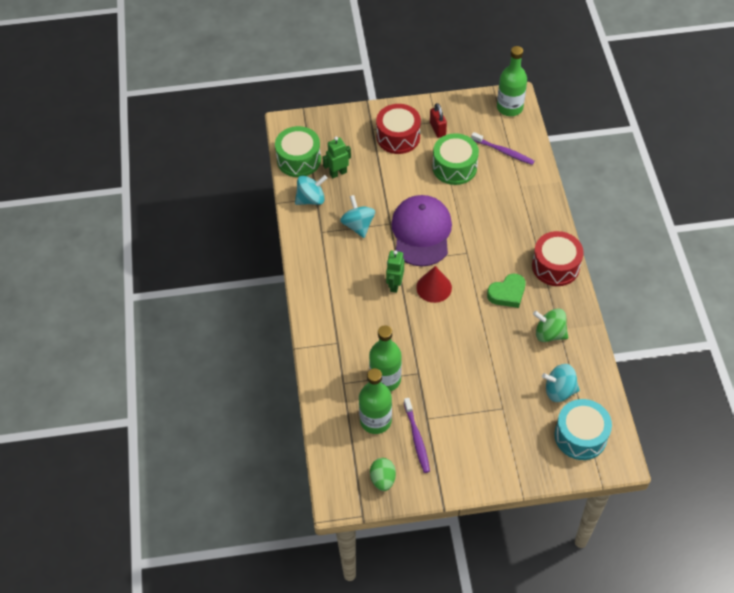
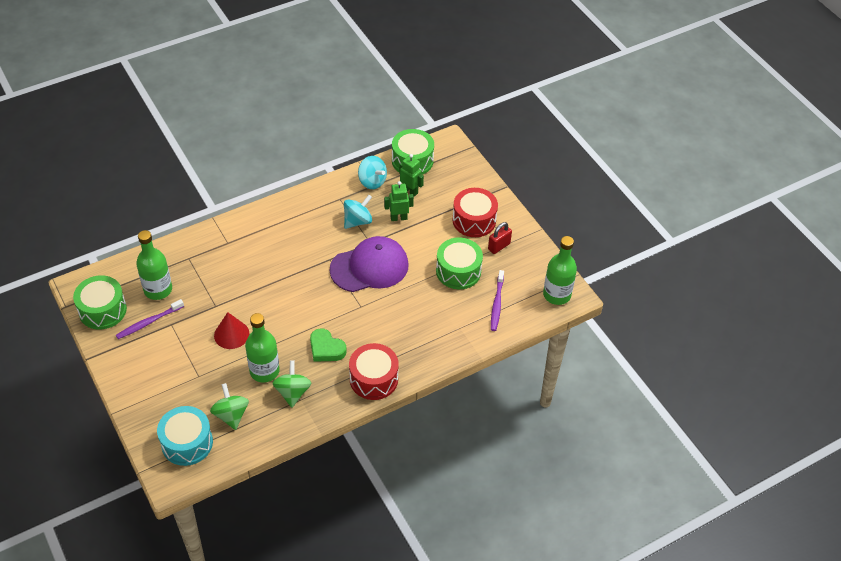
camera: 65 degrees right, 5 degrees down
(383, 479) = (102, 310): green egg -> green drum
(385, 379) = (201, 285): green bottle -> green bottle (264, 371)
(394, 285) = (303, 264): green robot -> green robot (398, 218)
(434, 287) = (311, 292): red cone -> red cone (231, 334)
(559, 391) = (231, 415): turquoise spinning top -> green spinning top

